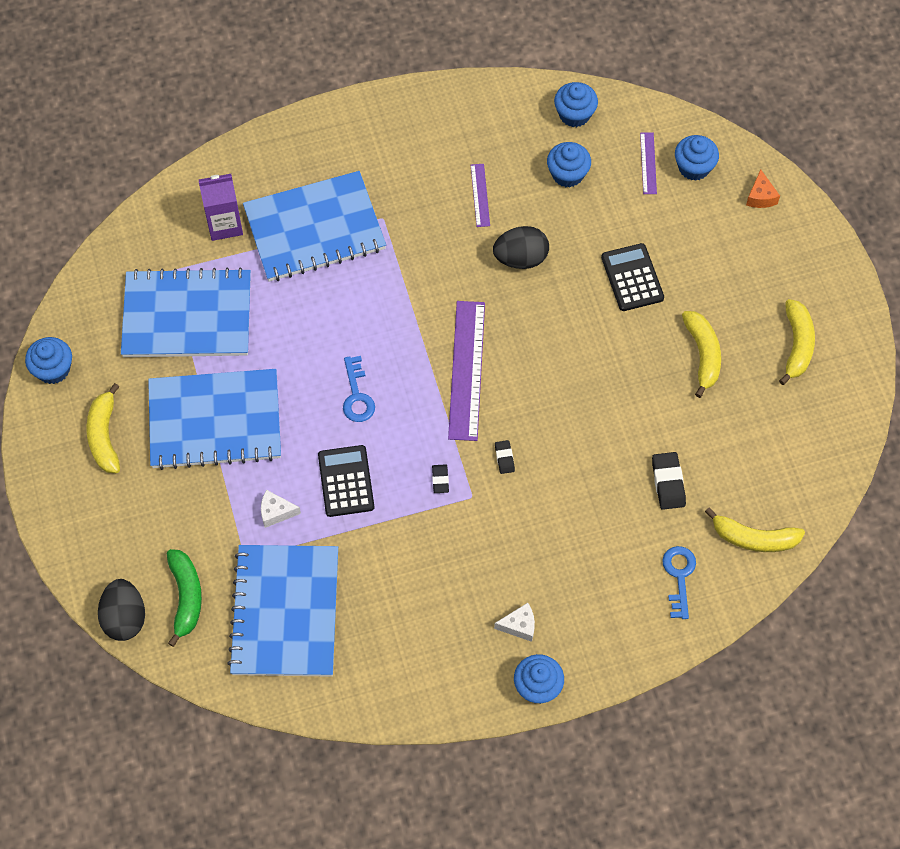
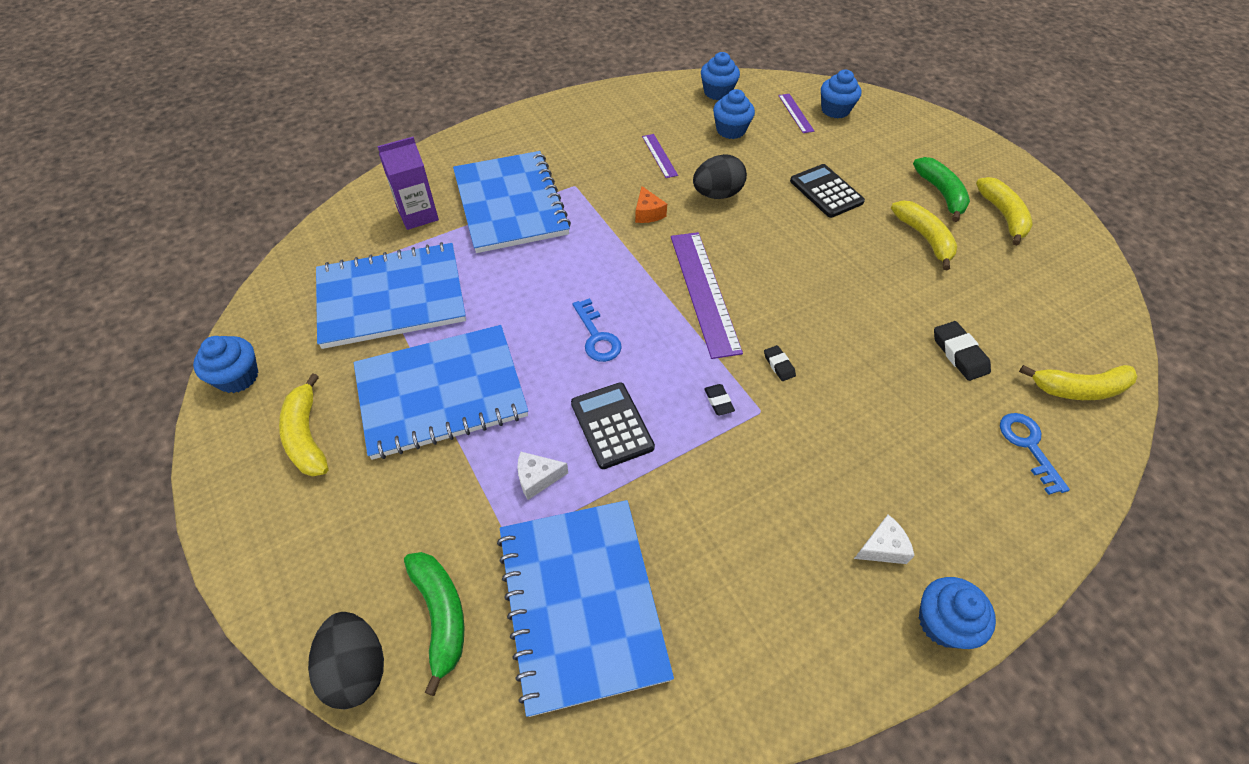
camera: 15 degrees left, 10 degrees down
(314, 228) = (510, 204): blue notebook -> blue notebook turned 75 degrees counterclockwise
(749, 305) = (941, 193): none -> green banana
(760, 197) = (902, 120): orange cheese -> orange cheese (648, 213)

